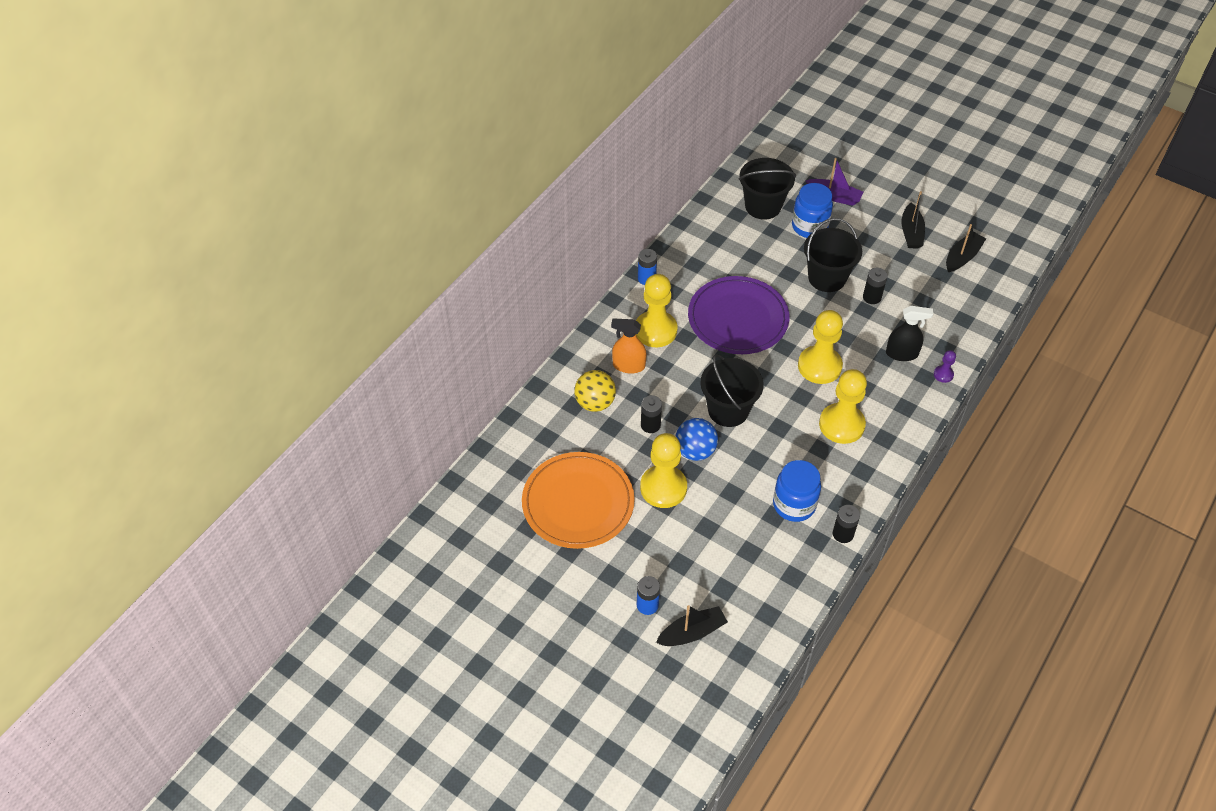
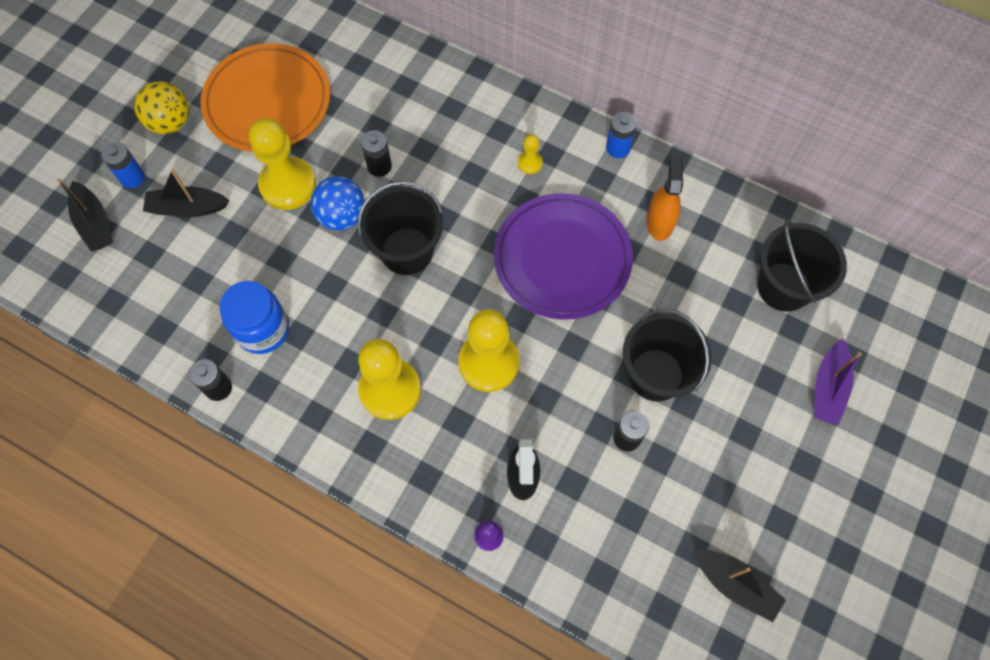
camera: 85 degrees right, 15 degrees up
(595, 403) = (409, 106): yellow ball -> yellow ball (170, 122)
(628, 366) = (469, 137): orange spray bottle -> orange spray bottle (659, 222)
(655, 330) = (530, 163): yellow pawn -> yellow pawn, size x0.45
(809, 226) = (755, 351): blue jar -> none
(911, 232) = (773, 504): black boat -> black boat (187, 208)

